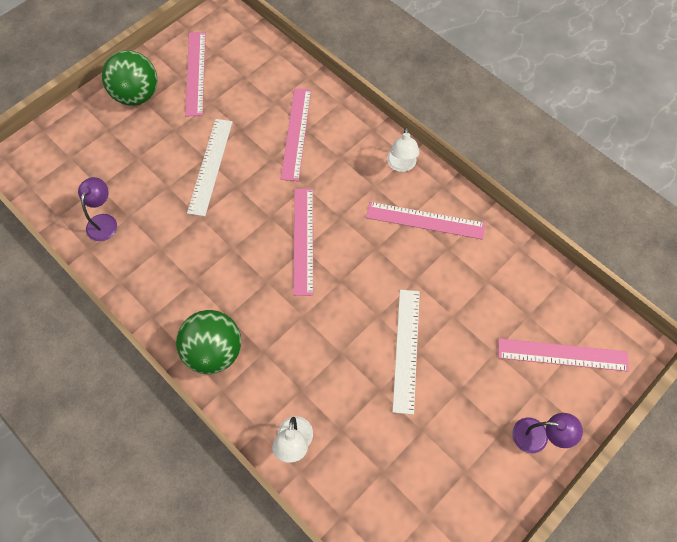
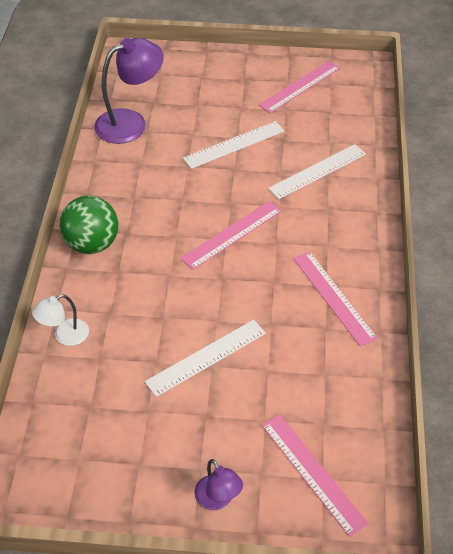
camera: 50 degrees right, 15 degrees down
(104, 221) = (130, 122): purple lamp -> purple lamp, size x1.84
(137, 95) = (245, 71): green ball -> none
(296, 133) = (317, 171): pink ruler -> white ruler
(401, 165) = (366, 250): white lamp -> none

